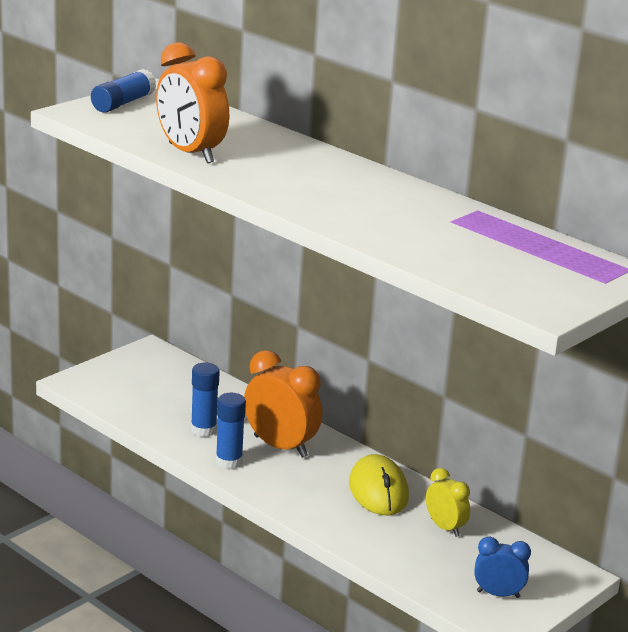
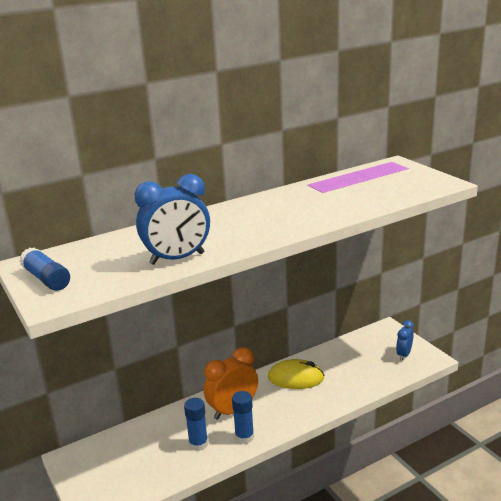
camera: 70 degrees left, 0 degrees up
(190, 153) = (177, 259): orange clock -> blue clock
(445, 528) = (339, 360): yellow clock -> none

